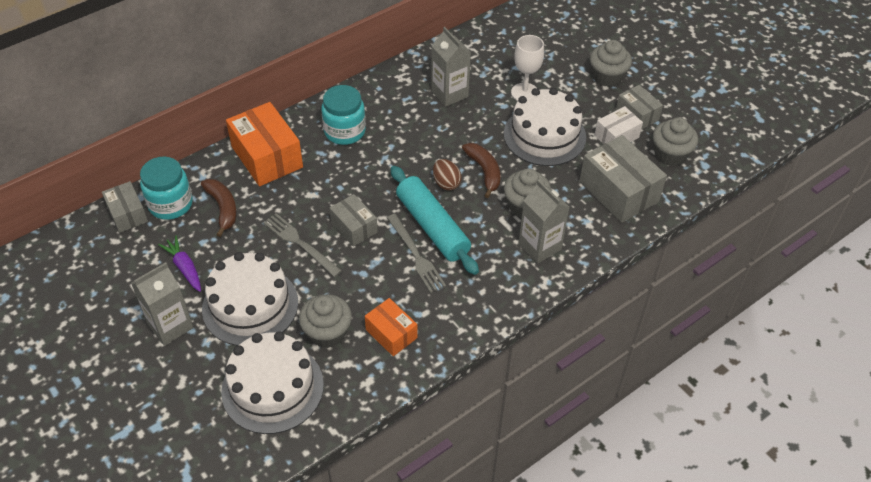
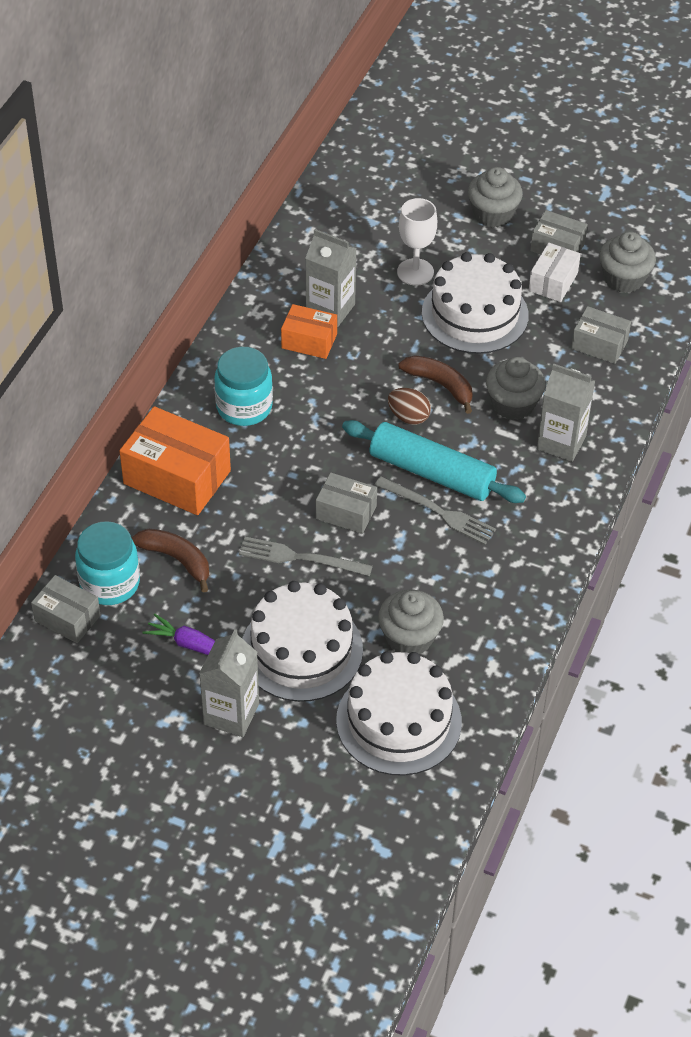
camera: 30 degrees left, 0 degrees up
(391, 334) = (478, 606): orange box -> orange box (309, 341)
(618, 191) = (599, 344): grey box -> grey box, size x0.58

